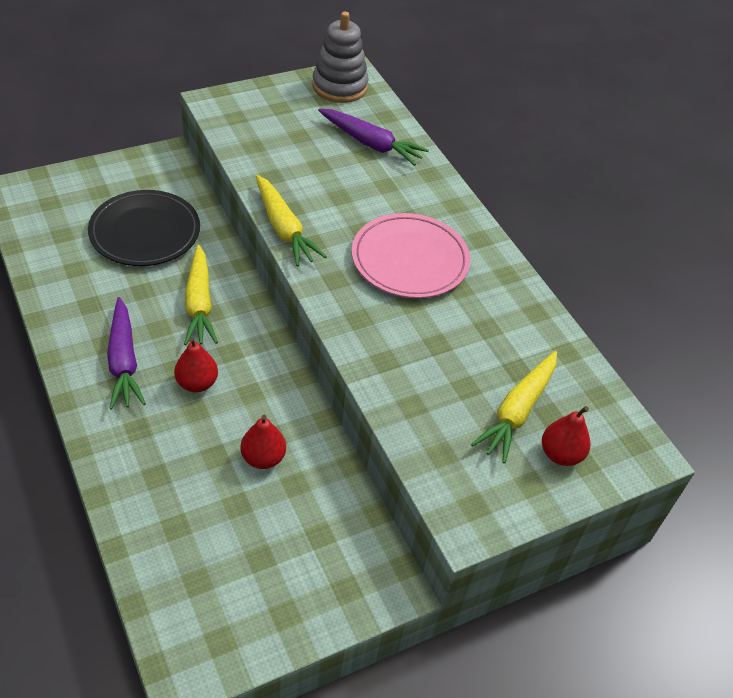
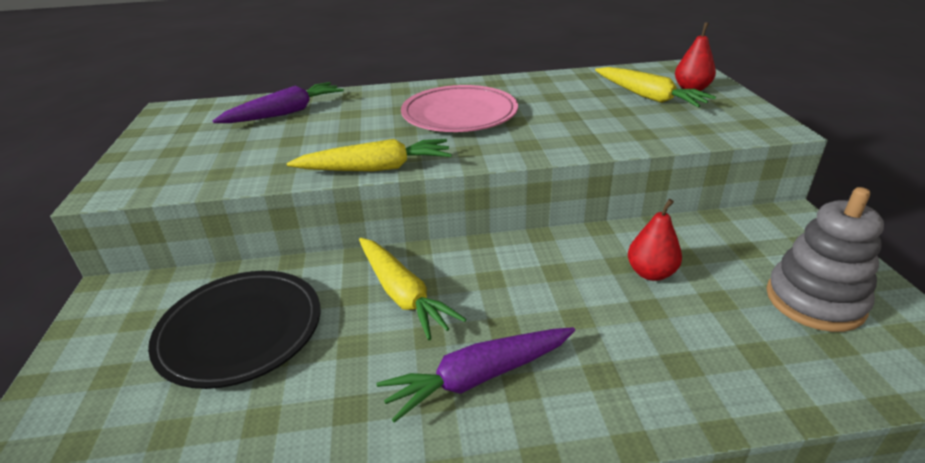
camera: 65 degrees left, 15 degrees down
(124, 361) = (478, 378): purple carrot -> purple carrot turned 150 degrees clockwise
(197, 383) = (534, 311): red pear -> none
(199, 304) = (403, 294): yellow carrot -> yellow carrot turned 45 degrees clockwise
(339, 86) = (180, 118): grey stacking toy -> grey stacking toy (814, 301)

